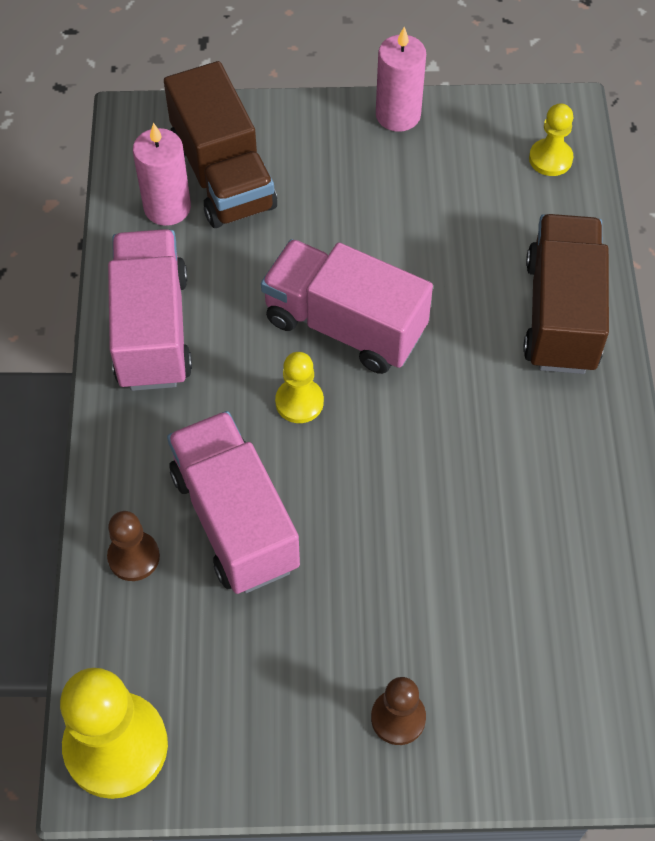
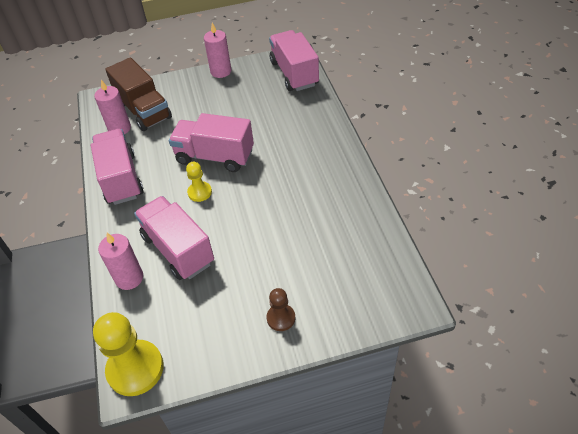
camera: 10 degrees left, 10 degrees down
(134, 557) = (129, 278): brown pawn -> pink candle
(550, 159) = (294, 73): yellow pawn -> pink truck
(561, 314) = (315, 130): brown truck -> none

